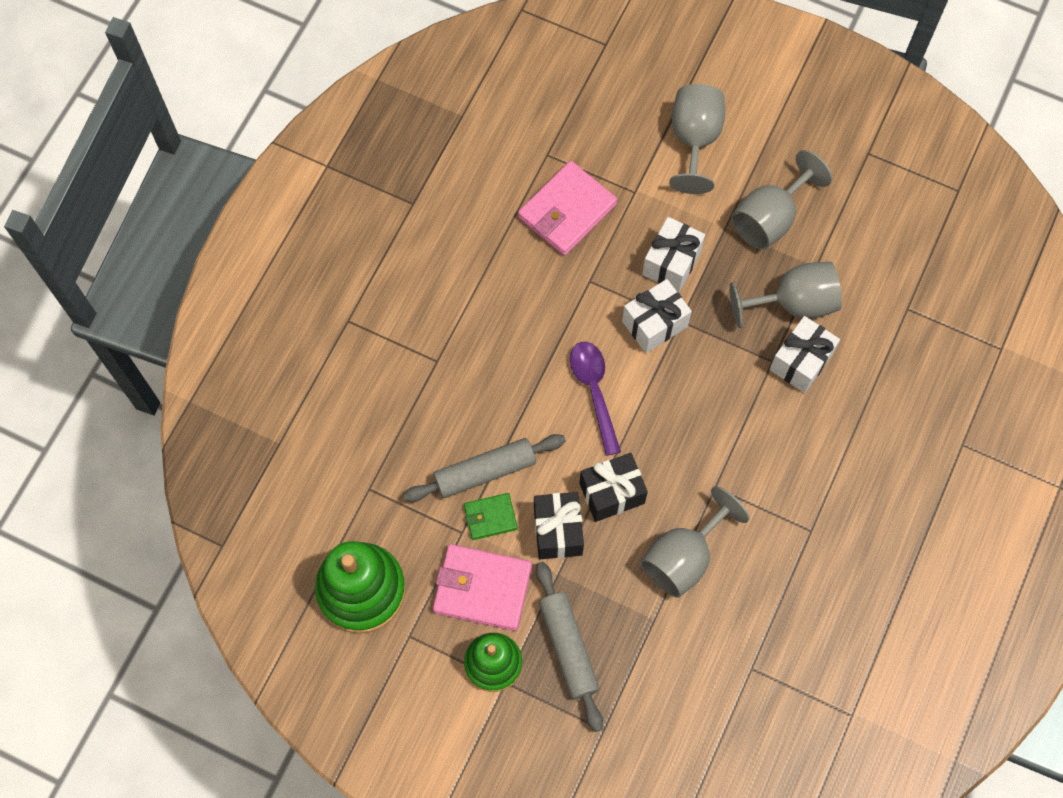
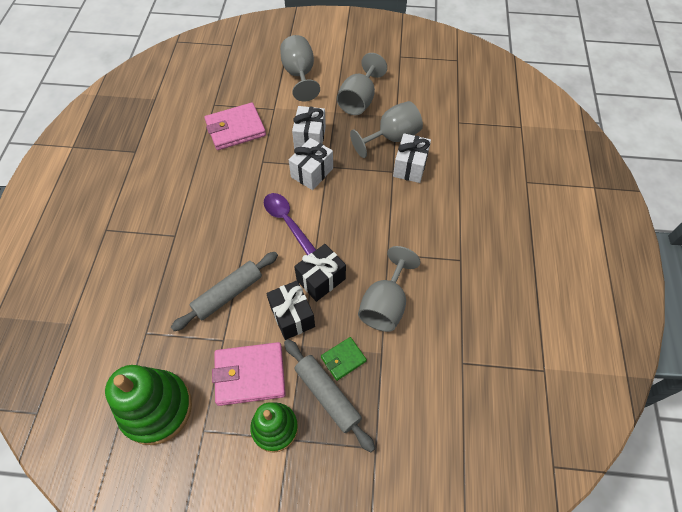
camera: 20 degrees left, 10 degrees down
(490, 517) = (241, 323): green wallet -> green wallet (343, 359)
(567, 211) = (235, 129): pink wallet -> pink wallet turned 45 degrees clockwise

